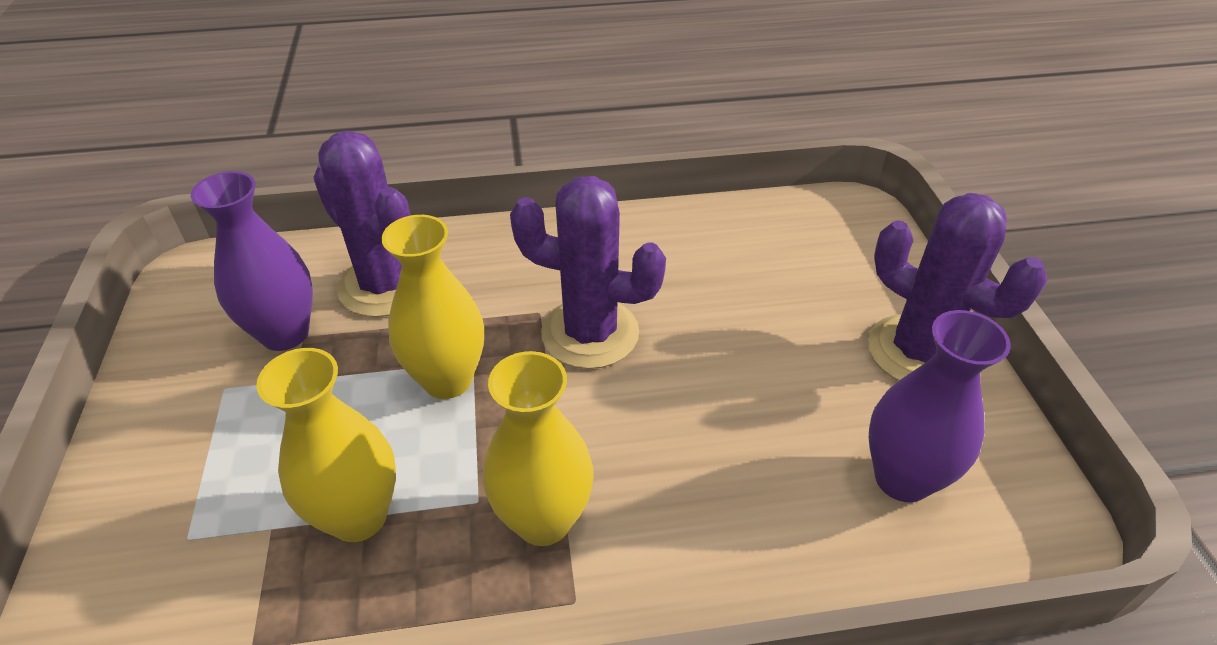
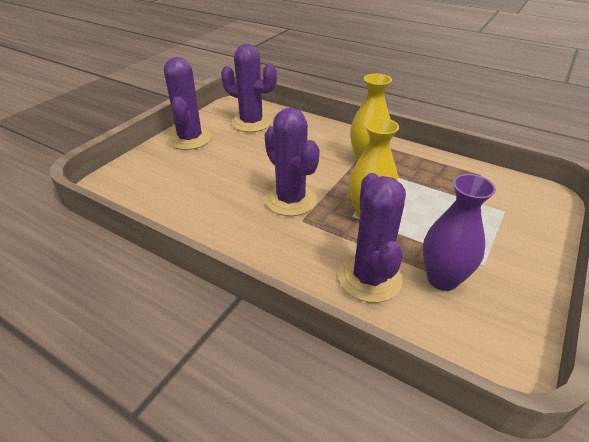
camera: 140 degrees left, 5 degrees down
(358, 516) = (432, 188): yellow vase -> none
(902, 478) = (251, 122): purple vase -> purple cactus

